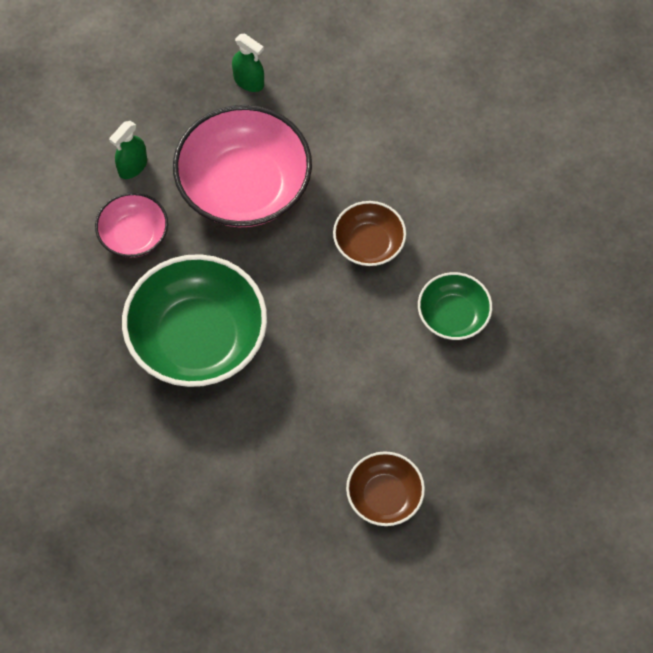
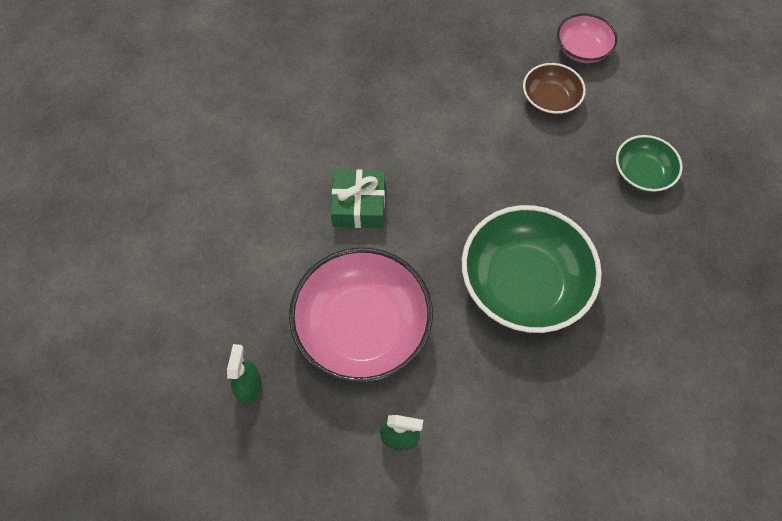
camera: 120 degrees left, 0 degrees up
(134, 235) = (467, 392): pink bowl -> pink bowl (582, 50)
(369, 244) = (359, 205): brown bowl -> green gift
(453, 315) = (384, 122): green bowl -> green bowl (642, 173)

